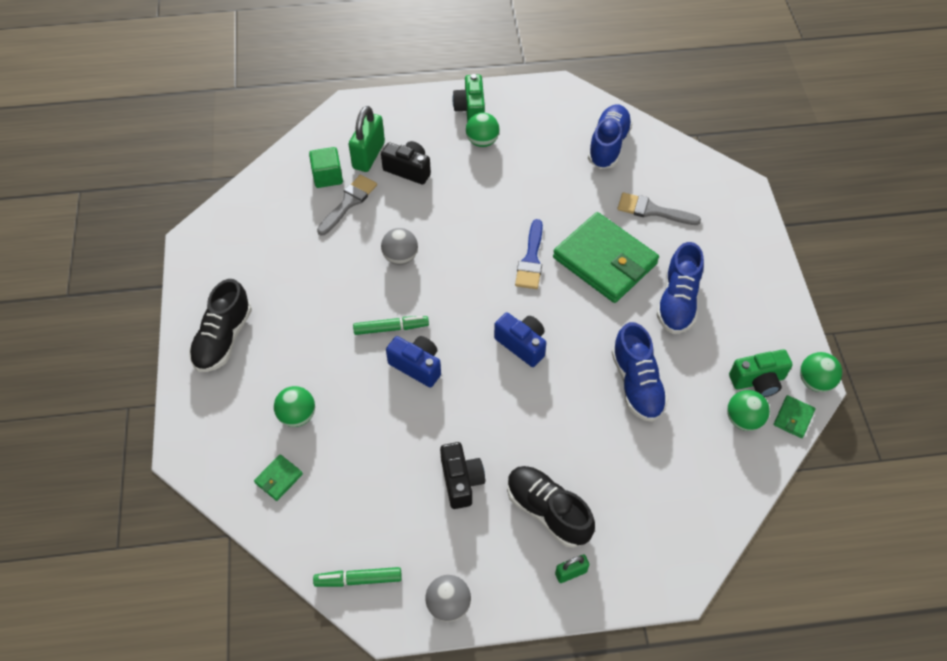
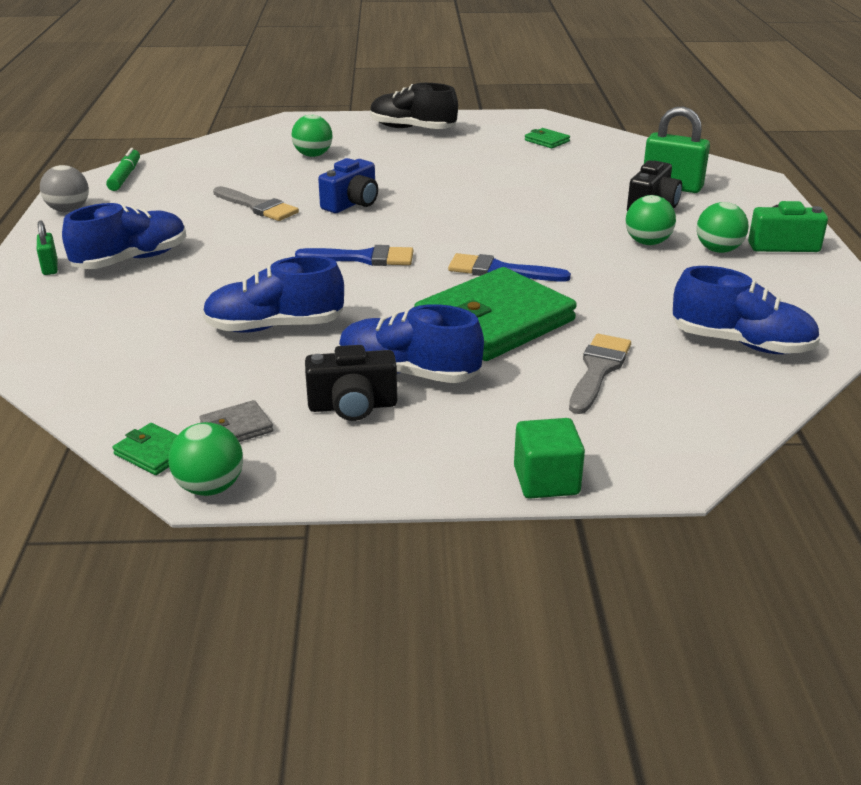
camera: 95 degrees right, 25 degrees down
(279, 478) = (248, 149): green wallet -> green wallet (547, 141)
(327, 176) = (632, 167): green cube -> green cube (546, 481)
(348, 202) = (592, 176): grey brush -> grey brush (258, 206)
(391, 328) = (406, 193): green marker -> none
(400, 257) = (509, 199): grey ball -> none
(461, 481) = (197, 220): black camera -> black camera (353, 406)
(522, 344) = (363, 258): blue camera -> blue brush
(547, 511) = (131, 260): black shoe -> blue shoe
(743, 419) = (176, 404): green ball -> green ball (647, 242)
(758, 381) = (236, 428): green camera -> grey wallet

